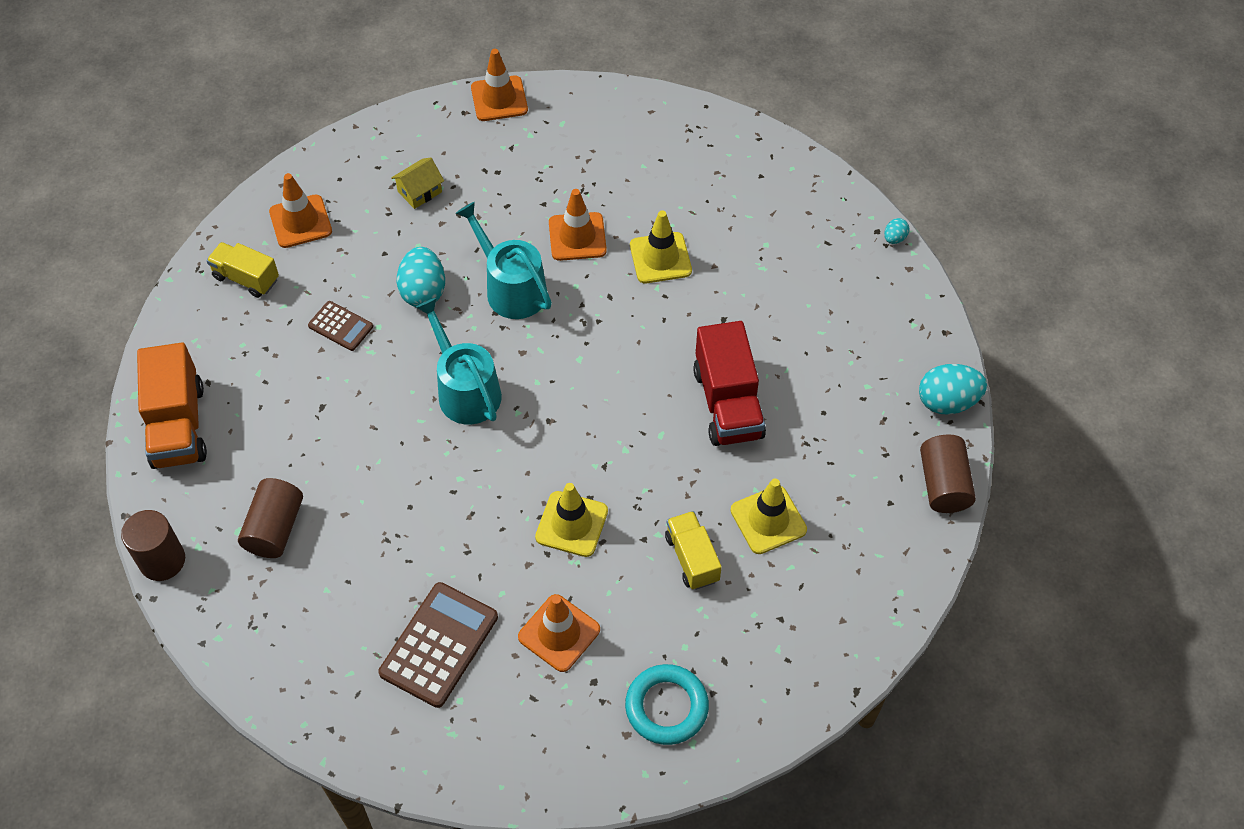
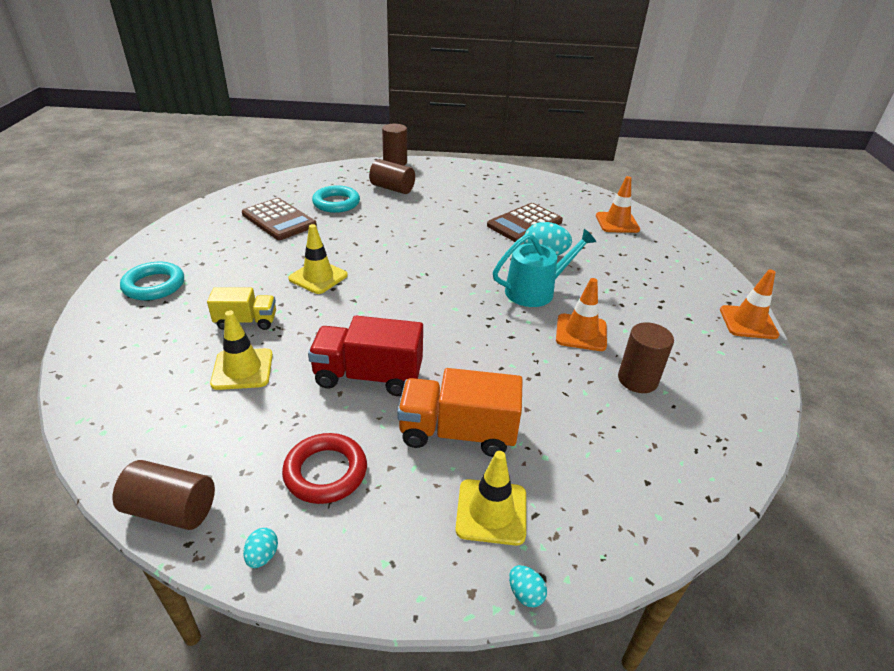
camera: 105 degrees right, 20 degrees down
(178, 425) = (475, 174): orange truck -> orange truck (457, 433)
(246, 278) = (573, 201): yellow truck -> none
(340, 326) = (524, 224): brown calculator -> brown calculator, size x1.80
(355, 589) = (336, 203): none -> turquoise ring
(420, 192) = (640, 269): yellow house -> none
(465, 390) = (451, 257): turquoise watering can -> none
(559, 633) = (246, 257): orange traffic cone -> none
(635, 186) = (637, 380): none -> brown cylinder
(660, 258) = (545, 375): yellow traffic cone -> yellow traffic cone (491, 512)
(856, 392) = (325, 472): none -> red ring
(947, 402) = (262, 556): turquoise egg -> turquoise egg, size x0.49

